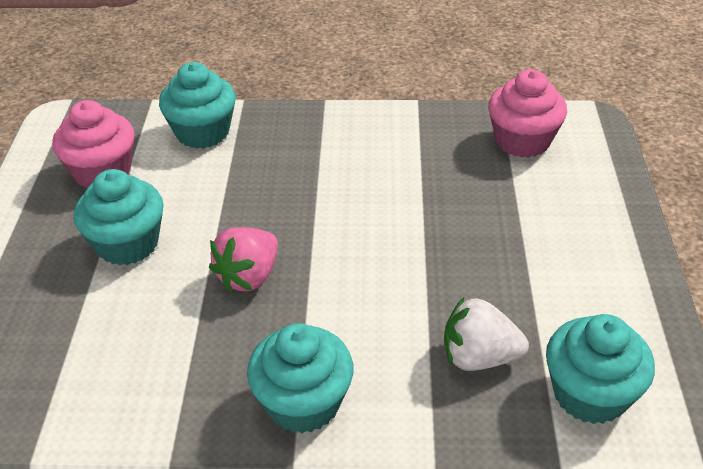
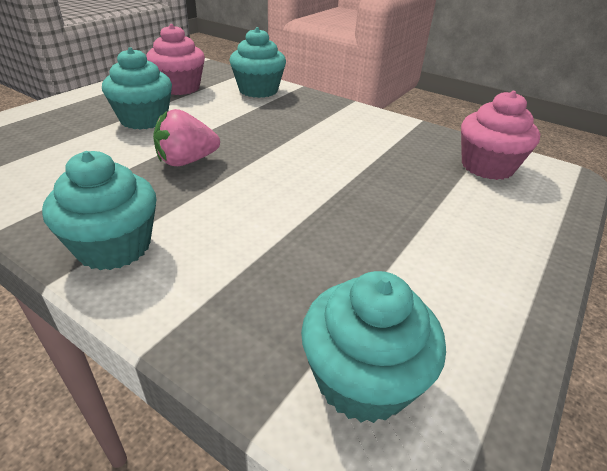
camera: 30 degrees right, 5 degrees down
(479, 357) = (286, 288): white strawberry -> none

